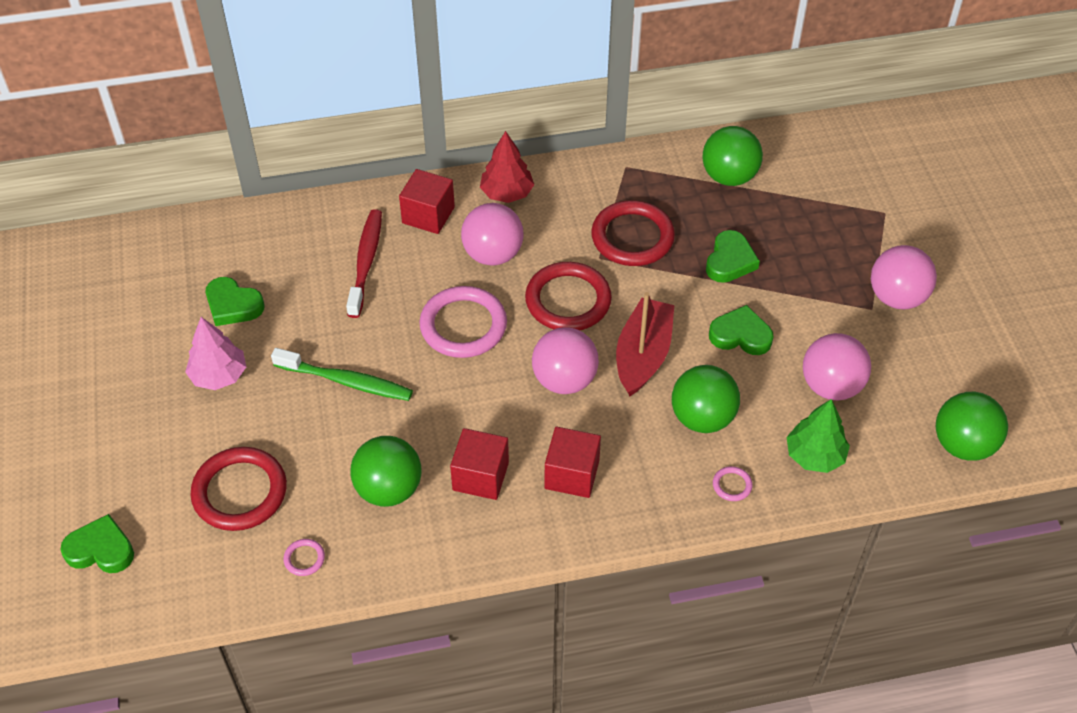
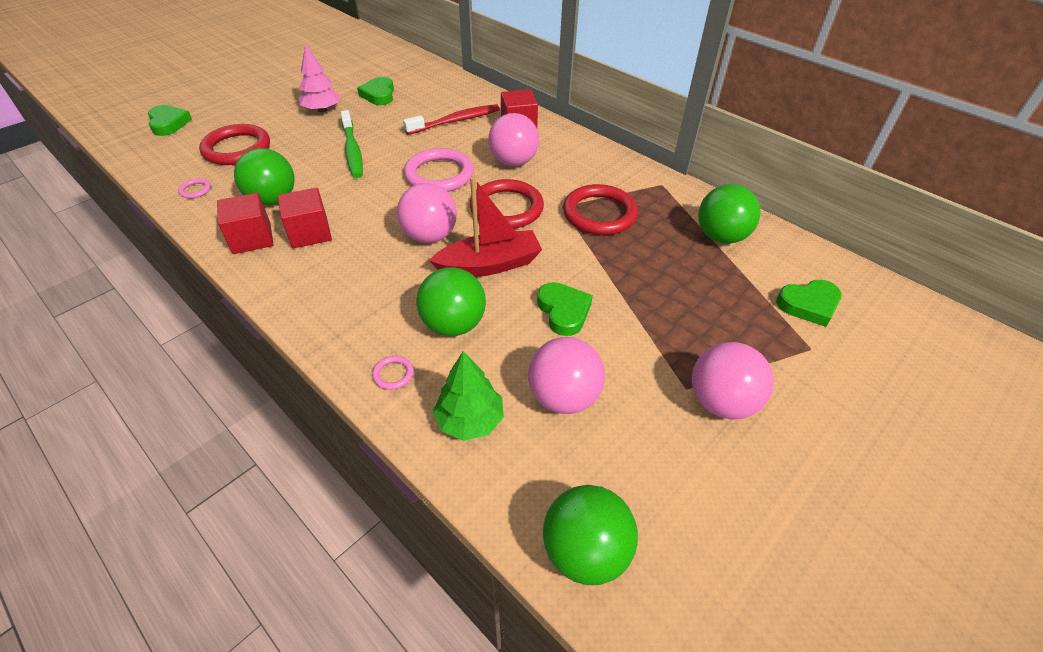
camera: 55 degrees right, 5 degrees down
(507, 193) = (573, 147): red tree -> none
(572, 474) = (341, 275): red cube -> red cube (252, 238)
(730, 261) = (635, 272): green heart -> green heart (808, 305)

